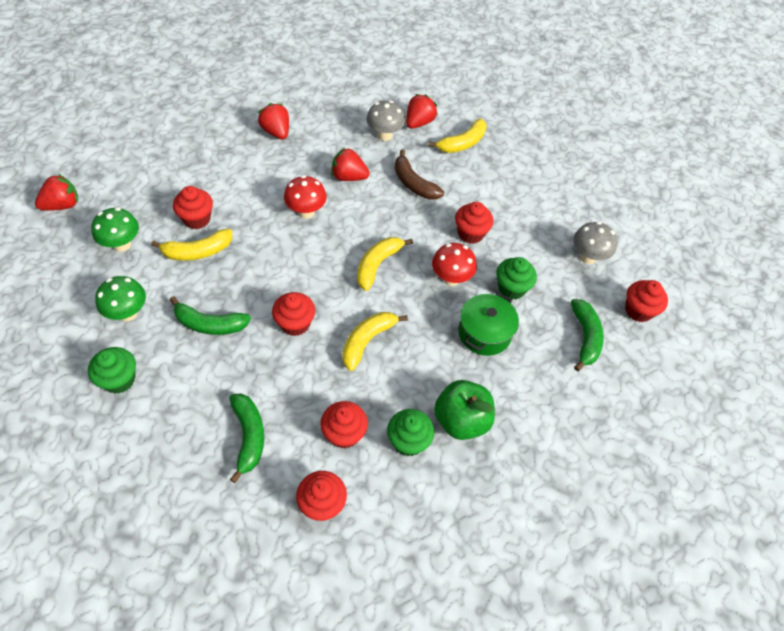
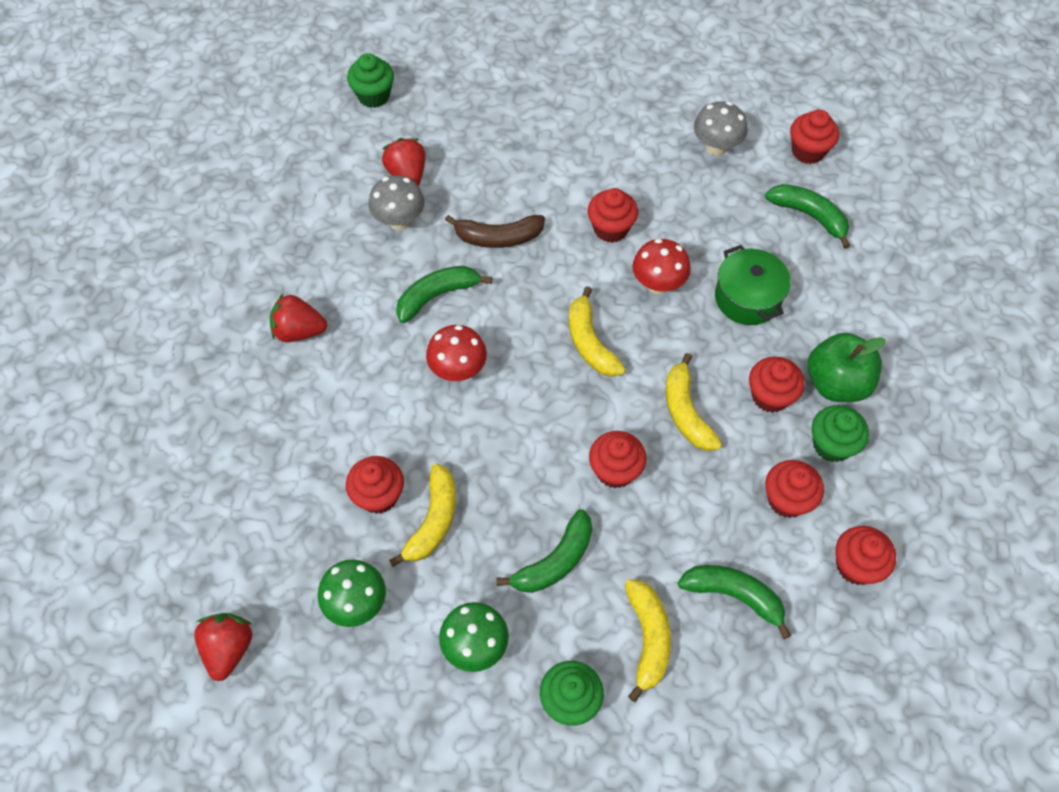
camera: 50 degrees left, 5 degrees up
(349, 177) = (437, 296): red strawberry -> green banana
(418, 384) = (770, 396): none -> red cupcake
(462, 143) = (474, 154): yellow banana -> yellow banana (648, 638)
(511, 288) = (708, 238): green cupcake -> green cupcake (374, 96)

